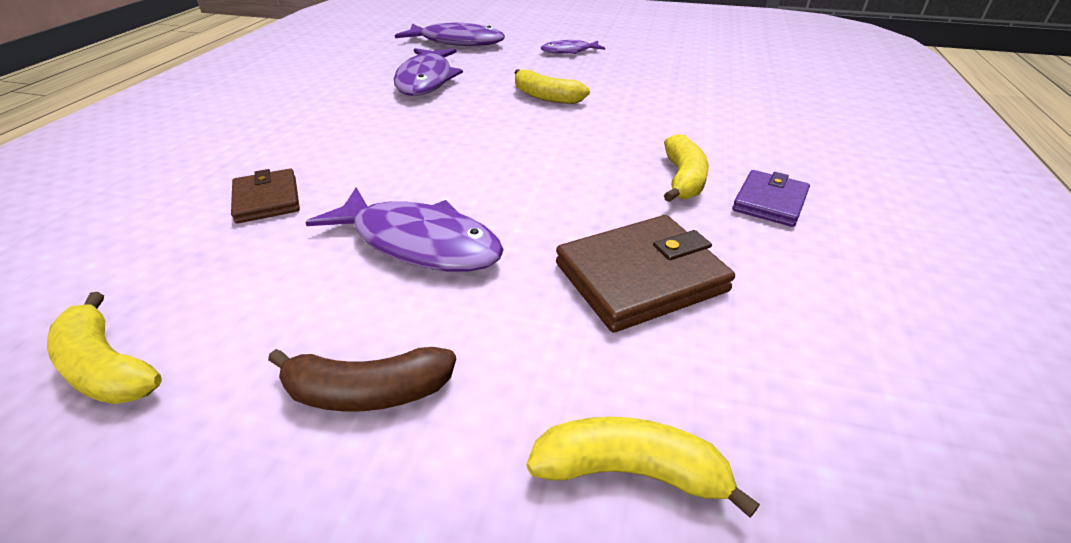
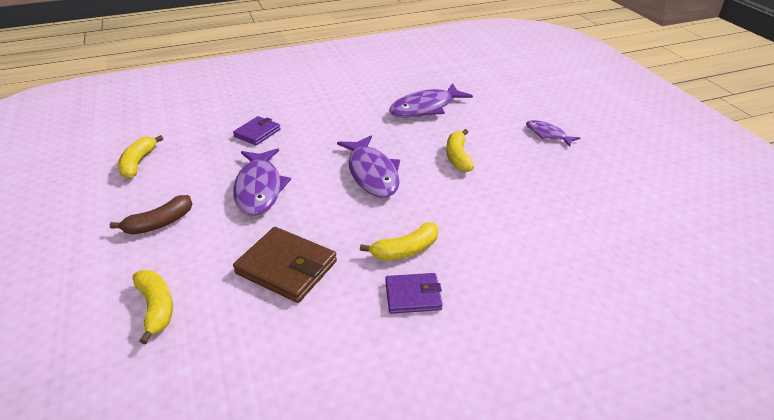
camera: 55 degrees right, 0 degrees up
(267, 200) = (257, 133): brown wallet -> purple wallet
(367, 392) = (159, 223): brown banana -> brown banana turned 90 degrees counterclockwise
(457, 42) = (497, 89): purple fish -> purple fish (372, 173)

